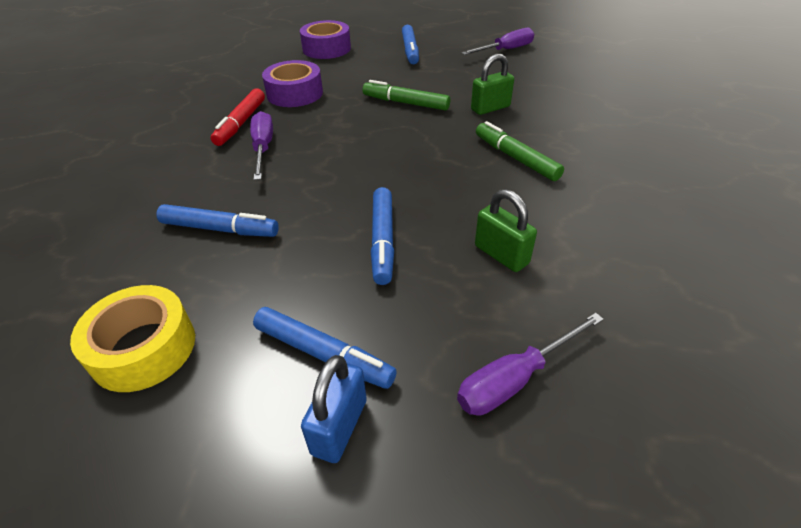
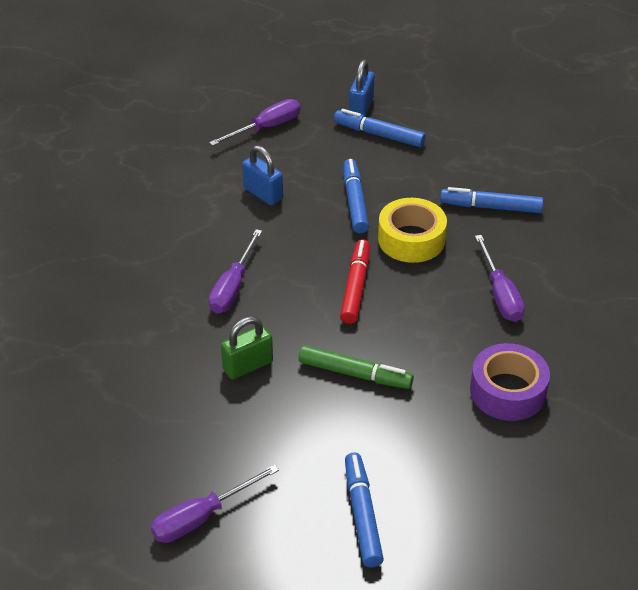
camera: 175 degrees right, 0 degrees up
(143, 348) = (490, 134): yellow tape -> yellow tape (411, 239)
(241, 123) = (547, 332): red marker -> red marker (355, 287)
(326, 49) = (507, 519): purple tape -> none
(501, 255) = (263, 194): green padlock -> blue padlock
(515, 158) = (233, 287): green marker -> purple screwdriver

